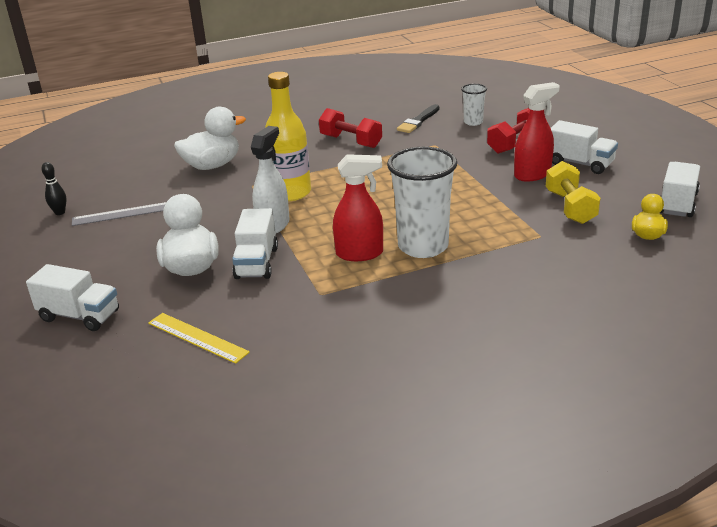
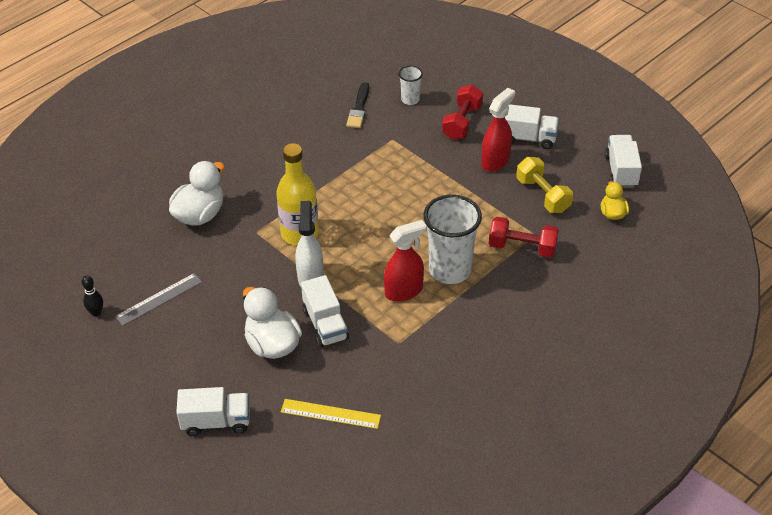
camera: 25 degrees left, 15 degrees up
(351, 141) = (312, 151): red dumbbell -> red dumbbell (522, 247)

